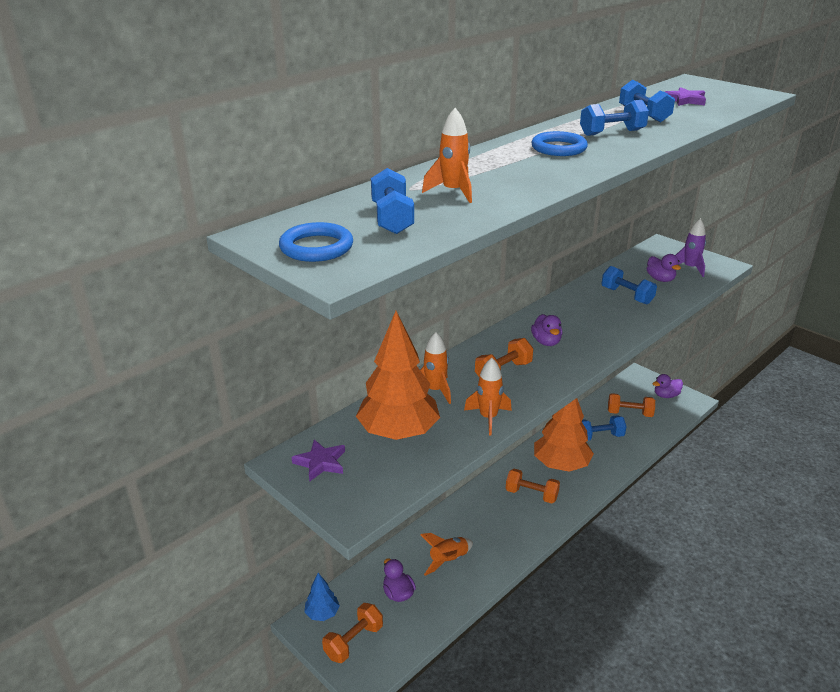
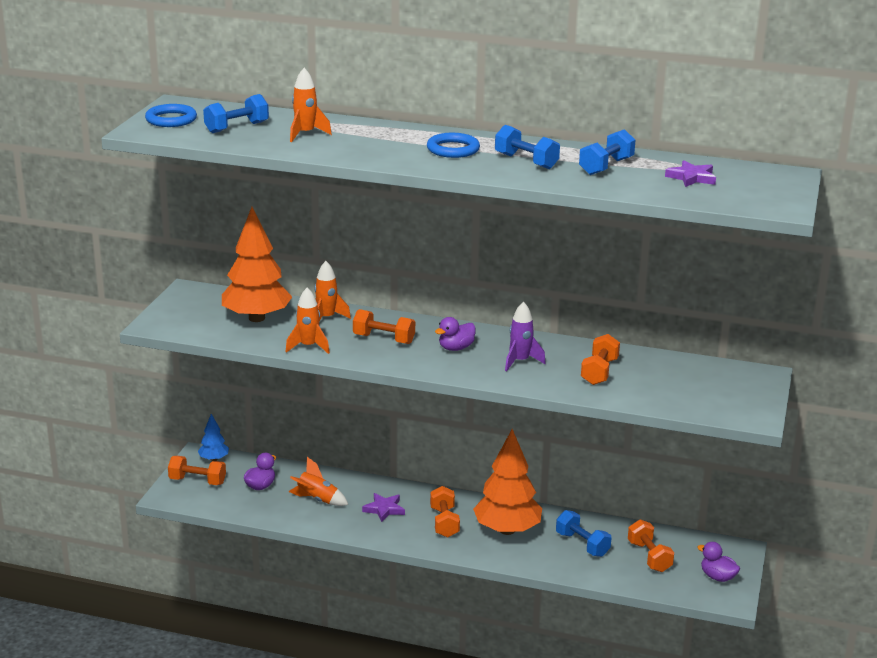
camera: 60 degrees right, 5 degrees down
(321, 462) = (198, 301): purple star -> purple star (384, 509)
(627, 295) = (599, 372): blue dumbbell -> orange dumbbell
(660, 279) = (664, 385): purple duck -> none
(690, 268) = (717, 398): purple rocket -> purple rocket (520, 361)

